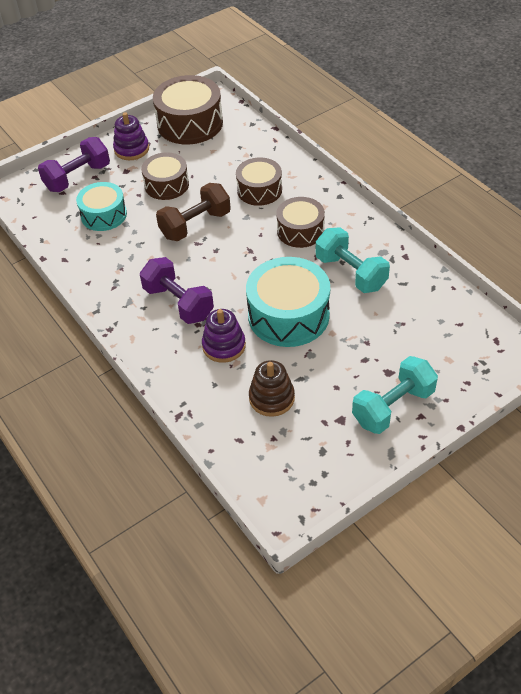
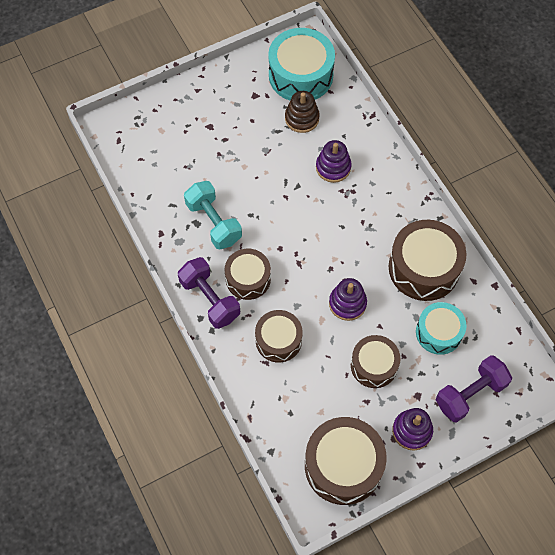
camera: 175 degrees left, 15 degrees up
(116, 263) = (424, 268): none -> brown drum
(178, 303) = (368, 214): purple dumbbell -> purple dumbbell (210, 299)
(195, 225) = (347, 303): brown dumbbell -> purple stacking toy
(288, 315) = (276, 188): turquoise drum -> turquoise drum (300, 75)
(393, 407) = (215, 99): turquoise dumbbell -> none

